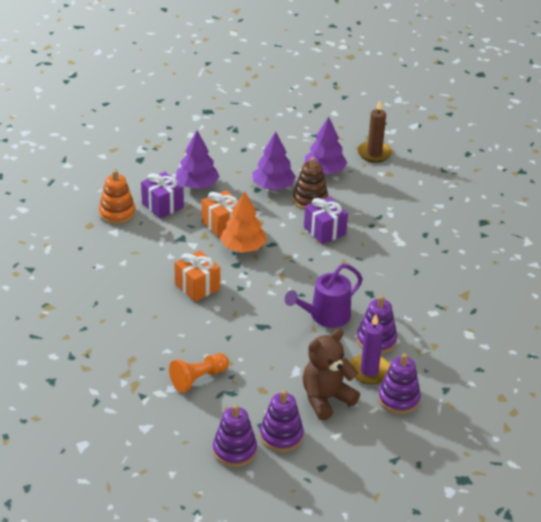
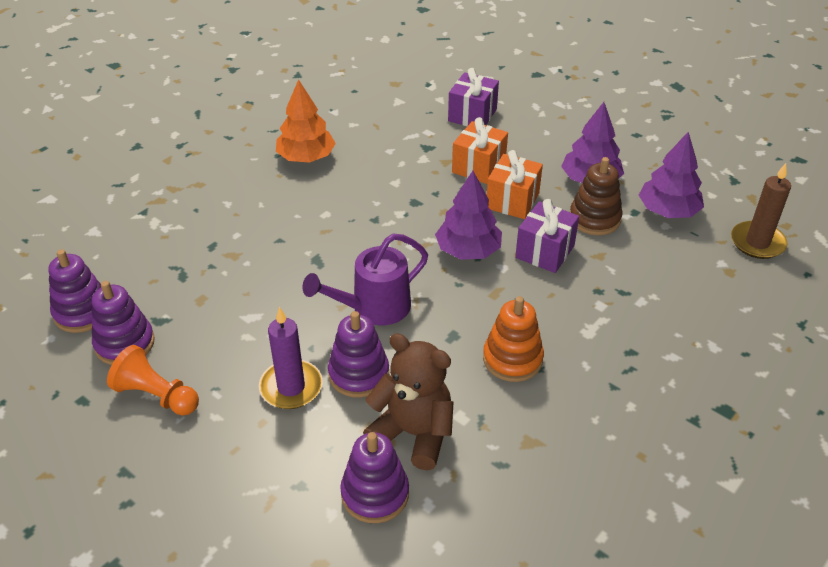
camera: 65 degrees right, 5 degrees up
(117, 213) = (430, 92): orange stacking toy -> orange stacking toy (512, 359)
(197, 185) = (532, 125): purple tree -> purple tree (468, 250)
(197, 286) = (352, 187): orange gift -> orange gift (512, 201)
(198, 379) = (192, 242): orange pawn -> orange pawn (156, 395)
(243, 247) = (450, 196): orange tree -> orange tree (306, 157)
(325, 316) = (373, 308): purple watering can -> purple watering can turned 60 degrees counterclockwise
(326, 399) = (213, 362): brown teddy bear -> brown teddy bear (413, 433)
(398, 399) = (251, 437): purple stacking toy -> purple stacking toy (375, 494)

